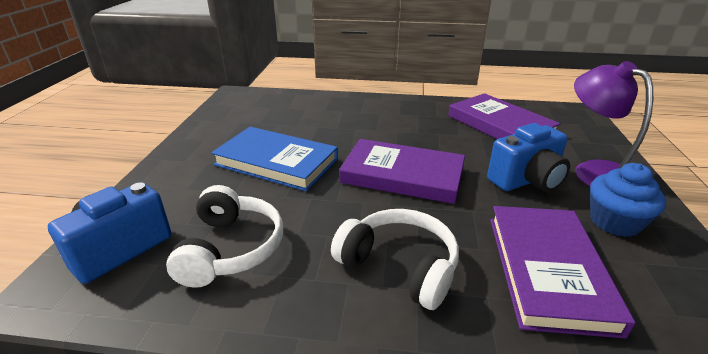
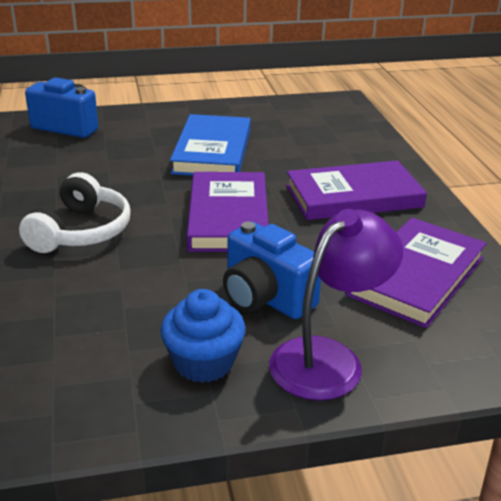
camera: 70 degrees right, 0 degrees up
(230, 248) = (80, 161): white headphones -> none
(548, 270) = (98, 309): purple book -> purple book (354, 196)

